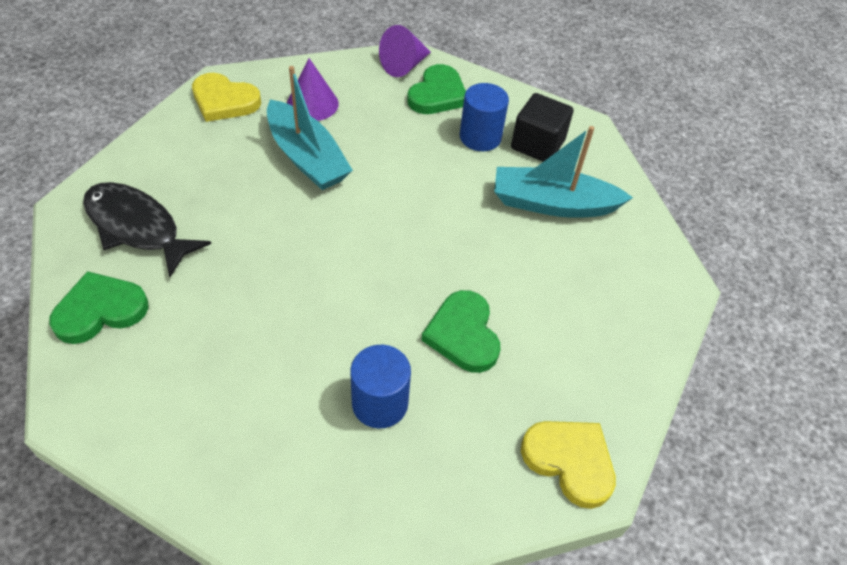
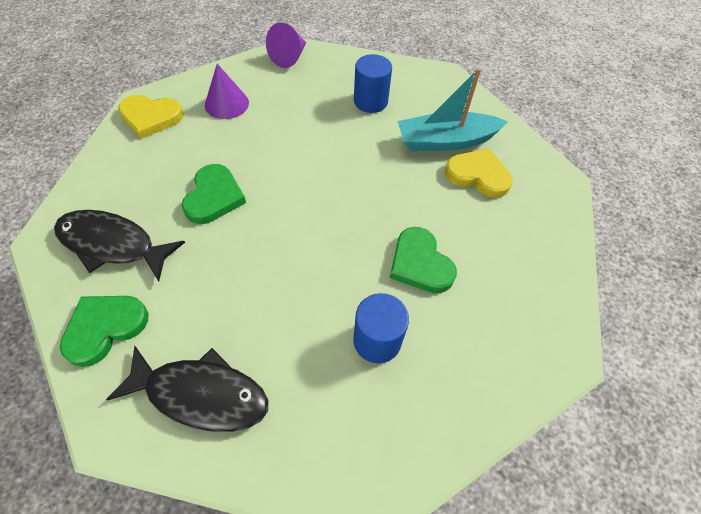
camera: 15 degrees left, 5 degrees up
(172, 404) = (201, 394): none -> black fish
(307, 157) = (238, 149): turquoise boat -> none
(437, 94) = (324, 75): green heart -> green heart (214, 197)
(537, 145) = (416, 97): black cube -> none
(570, 461) = (541, 344): yellow heart -> yellow heart (478, 175)

